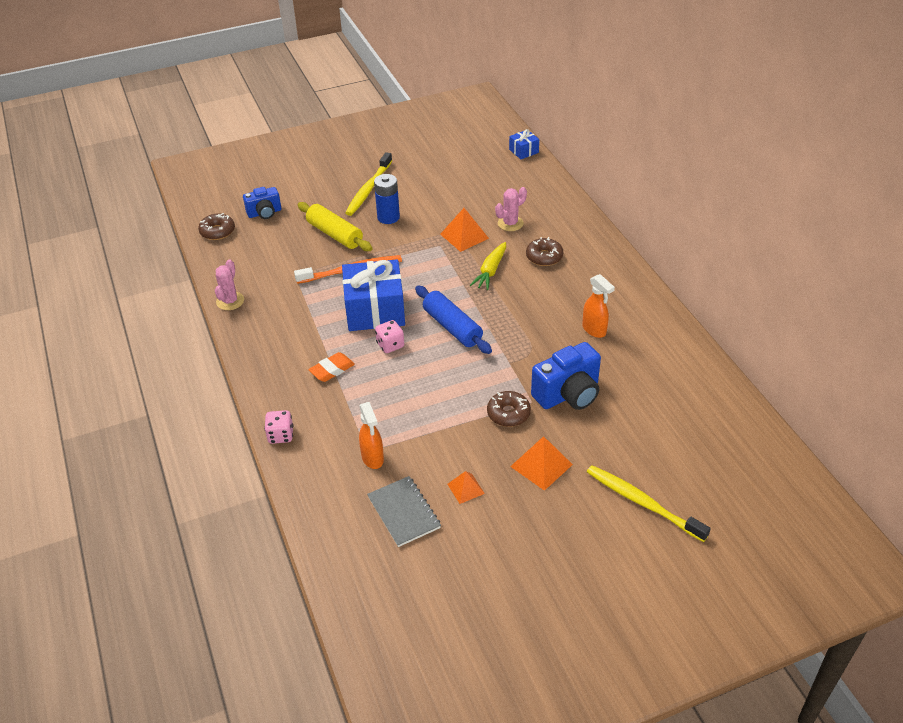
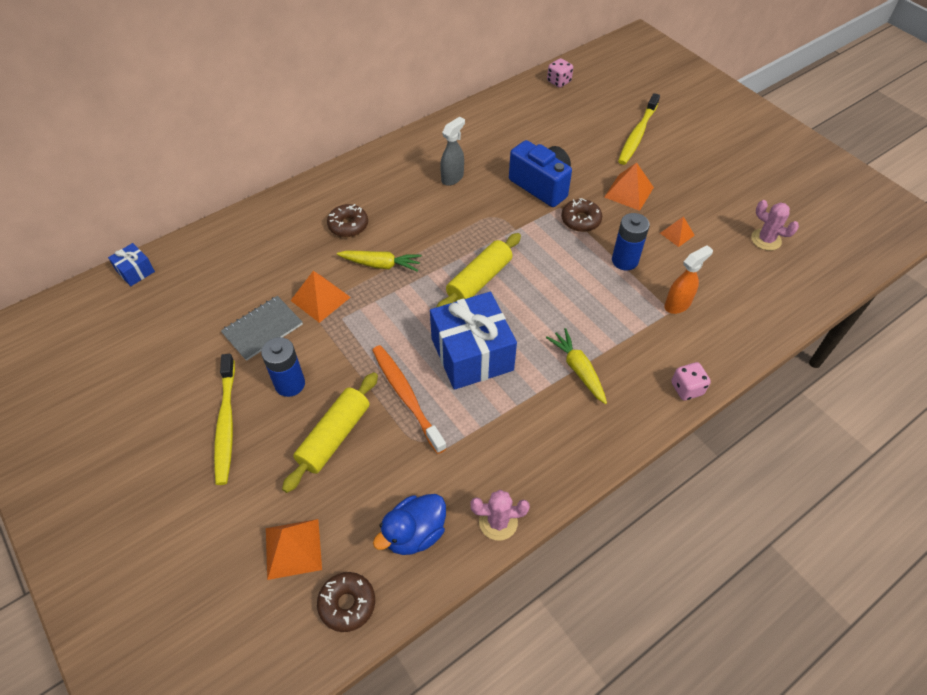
camera: 105 degrees left, 10 degrees up
(244, 262) = (414, 533): none -> blue duck
(264, 213) = (293, 548): blue camera -> orange pyramid
(332, 370) = (578, 369): orange eraser -> yellow carrot
(368, 189) = (226, 424): yellow toothbrush -> yellow toothbrush turned 75 degrees clockwise
(390, 345) = (523, 327): pink dice -> pink dice (559, 82)
(404, 512) = (723, 269): grey notebook -> grey notebook (262, 329)
(442, 434) = (624, 260): none -> blue battery
(452, 327) = (479, 280): blue rolling pin -> yellow rolling pin
(510, 223) = (291, 261): pink cactus -> pink cactus (766, 240)
(594, 330) = (452, 178): orange spray bottle -> grey spray bottle

